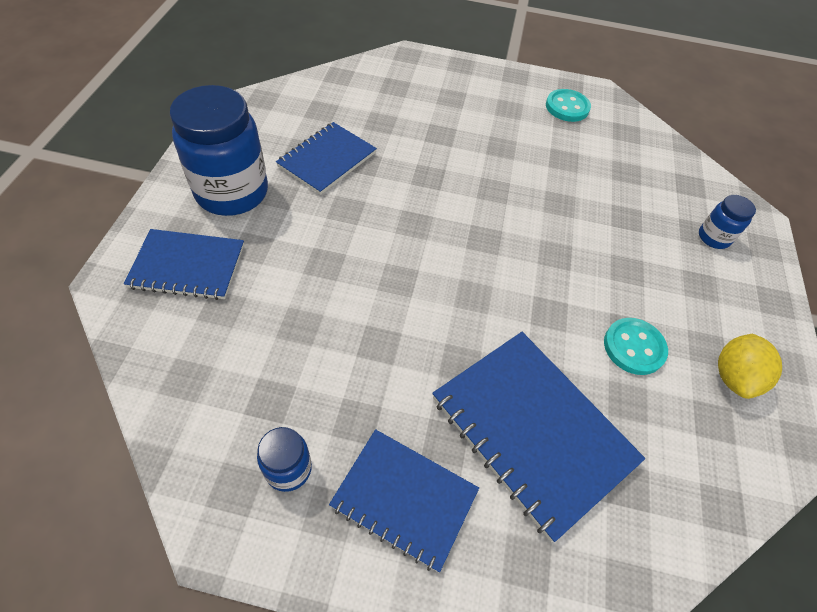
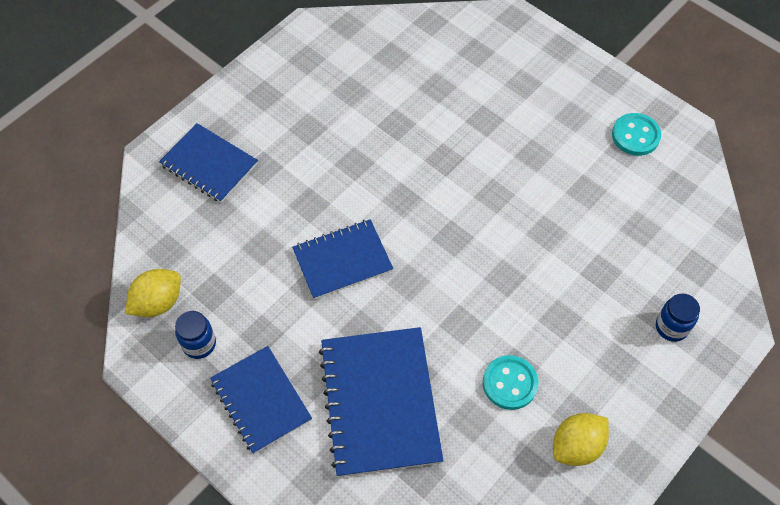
camera: 35 degrees right, 5 degrees up
(206, 444) = (158, 302): none -> yellow lemon
(232, 192) = (273, 112): blue jar -> none
(327, 160) = (366, 109): blue notebook -> blue notebook (342, 260)

